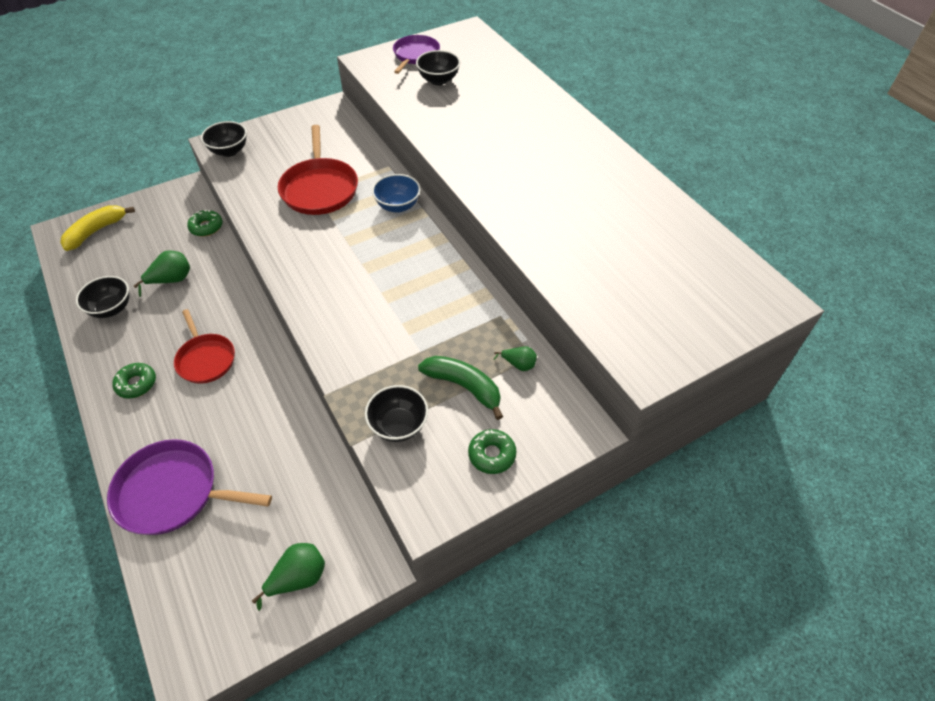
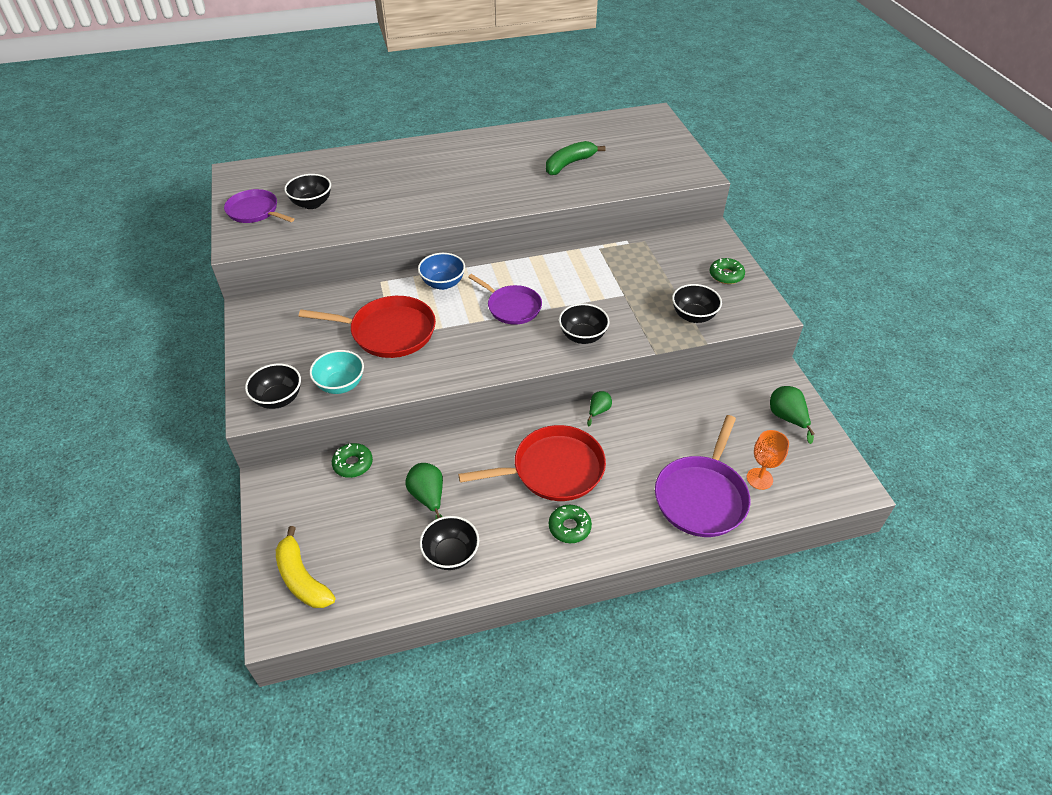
camera: 75 degrees left, 5 degrees down
(199, 550) = (759, 479): none -> orange goblet
(205, 359) = (553, 469): red pan -> red pan, size x1.50
(248, 178) = (341, 385): none -> turquoise bowl
(340, 326) = (582, 336): none -> black bowl
(374, 262) = (512, 307): none -> purple pan
(464, 386) = (664, 278): green banana -> green banana (569, 164)
(518, 364) = (649, 249): green pear -> green pear (598, 411)

